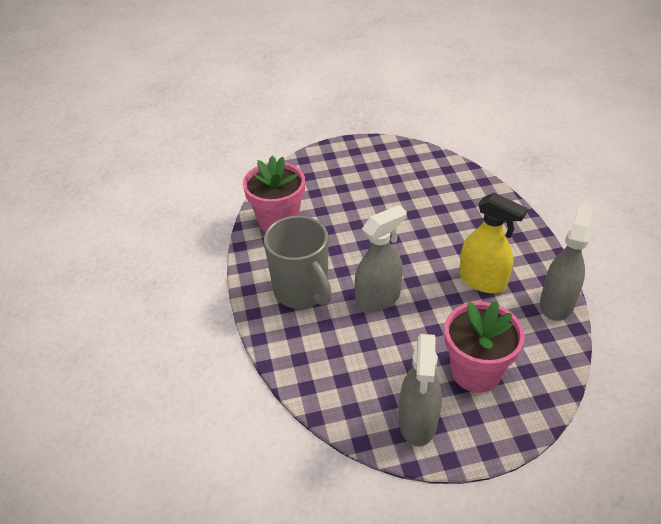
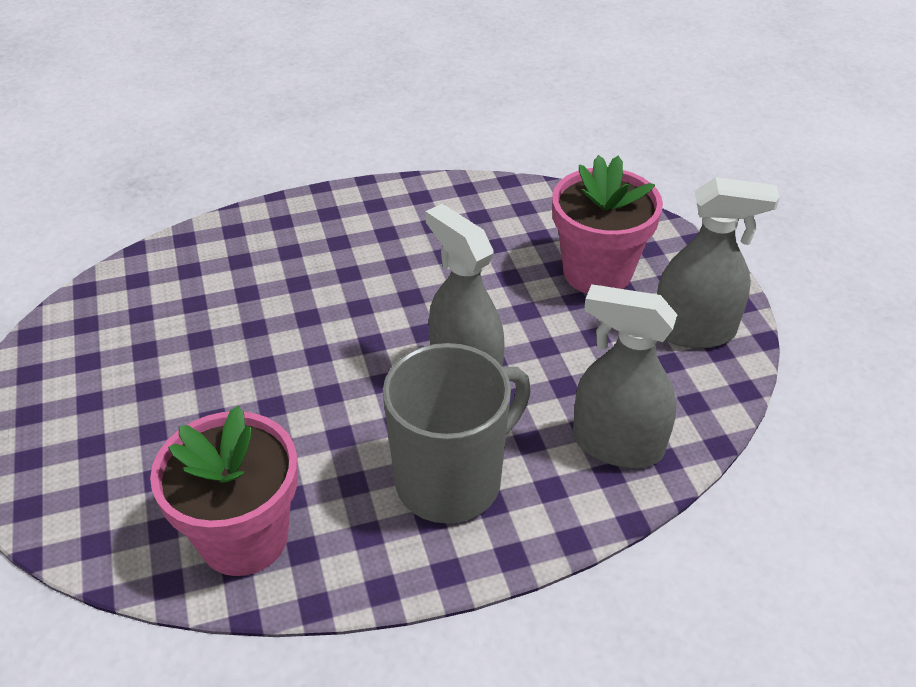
camera: 95 degrees left, 0 degrees up
(482, 281) = (423, 255): yellow spray bottle -> none
(557, 303) = (466, 191): grey spray bottle -> grey spray bottle (617, 444)

